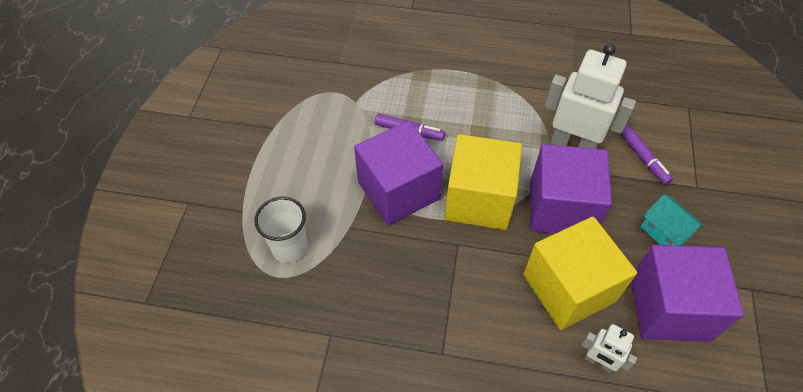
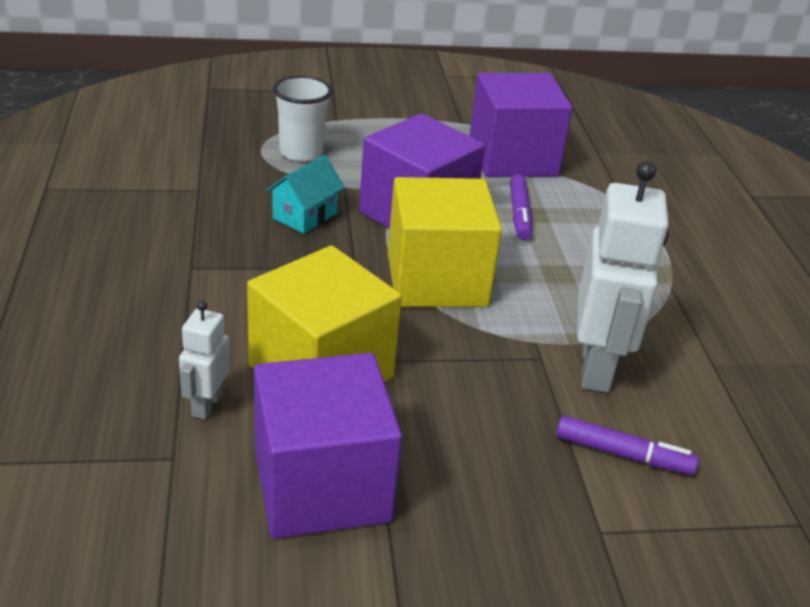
camera: 70 degrees right, 20 degrees down
(561, 208) = (462, 358): purple cube -> purple cube (512, 158)
(643, 158) = (623, 454): purple marker -> purple marker turned 120 degrees counterclockwise
(664, 232) = (472, 482): turquoise house -> turquoise house (305, 216)

